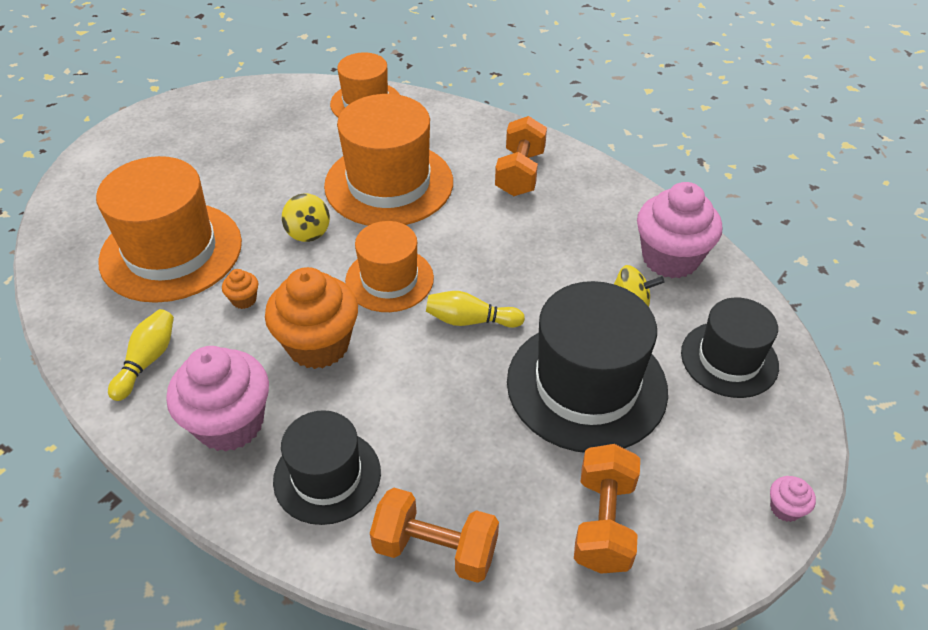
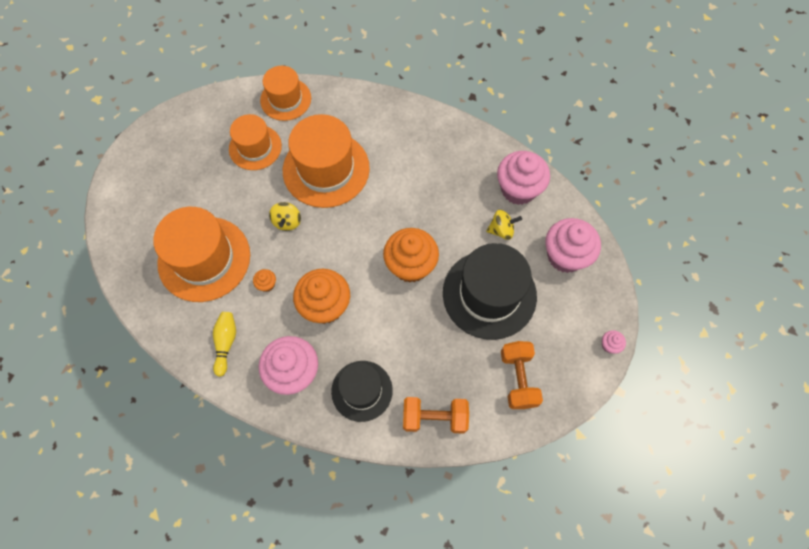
camera: 15 degrees left, 20 degrees up
(308, 232) = (287, 222): yellow spinning top -> yellow spinning top turned 45 degrees clockwise
(389, 279) = (352, 247): orange hat -> orange hat (255, 147)
(470, 320) = (410, 265): yellow bowling pin -> orange cupcake
(520, 173) = (409, 140): orange dumbbell -> none
(729, 359) = (565, 256): black hat -> pink cupcake

